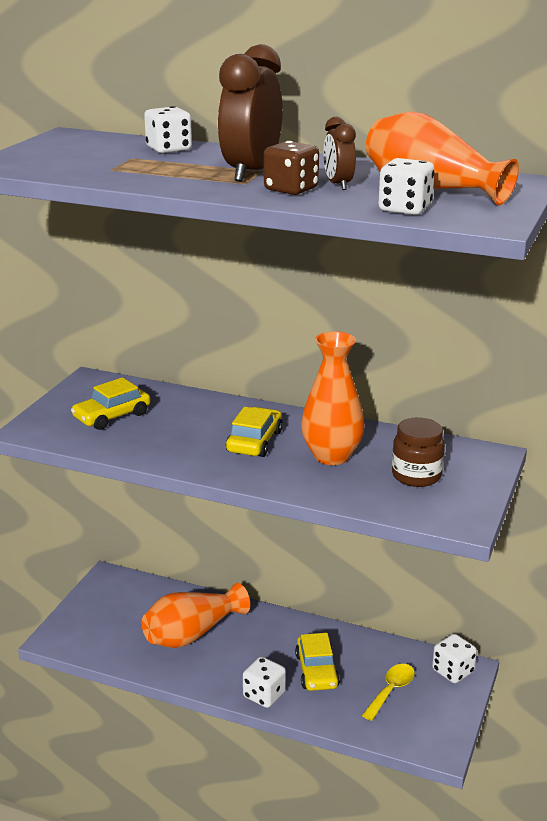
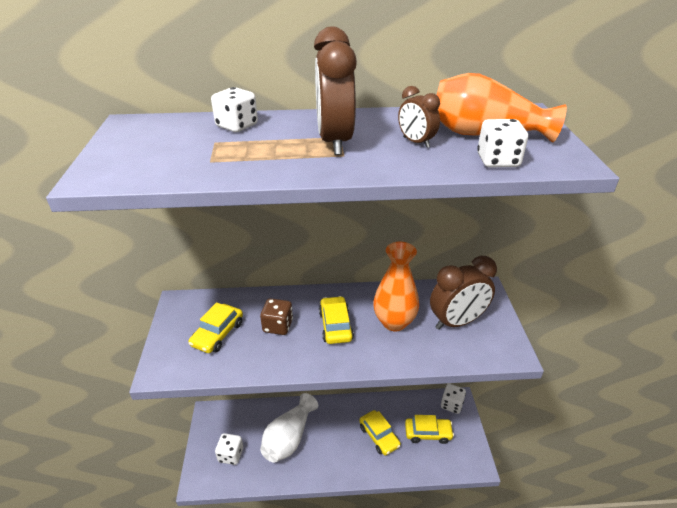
camera: 25 degrees left, 10 degrees up
(192, 633) = (289, 438): orange vase -> white vase
(264, 695) = (359, 469): white dice -> white dice (231, 455)
(291, 189) = (388, 156): brown dice -> brown dice (278, 326)
(391, 690) = (428, 433): yellow spoon -> yellow car
(416, 476) = (457, 322): brown jar -> brown clock

